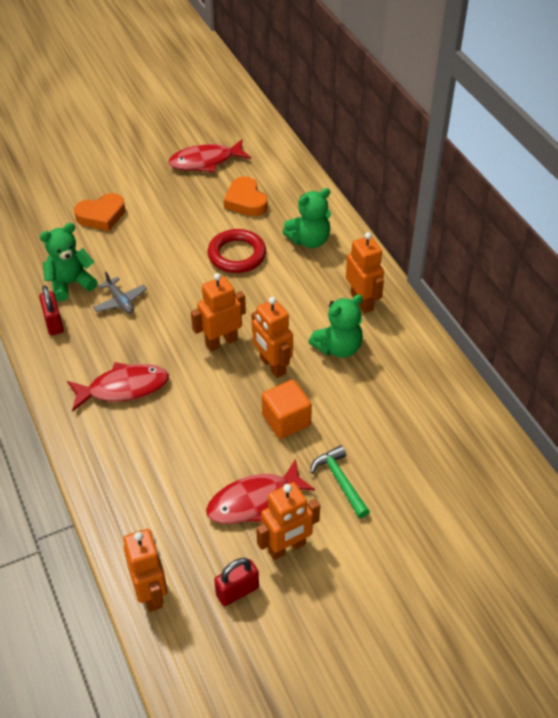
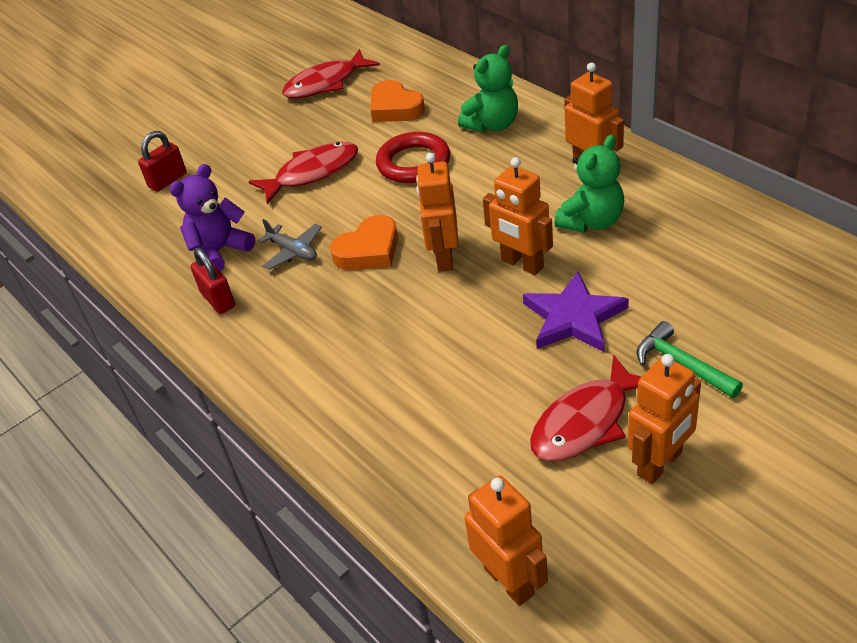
camera: 10 degrees left, 5 degrees down
(70, 283) = (220, 251): green teddy bear -> purple teddy bear
(101, 216) = (225, 170): orange heart -> orange heart (369, 250)
(123, 388) = (345, 344): red fish -> red fish (312, 173)
(221, 342) = (444, 257): orange robot -> orange robot turned 45 degrees counterclockwise
(237, 591) = (625, 539): red padlock -> red padlock (168, 180)
(286, 420) = (573, 318): orange cube -> purple star

